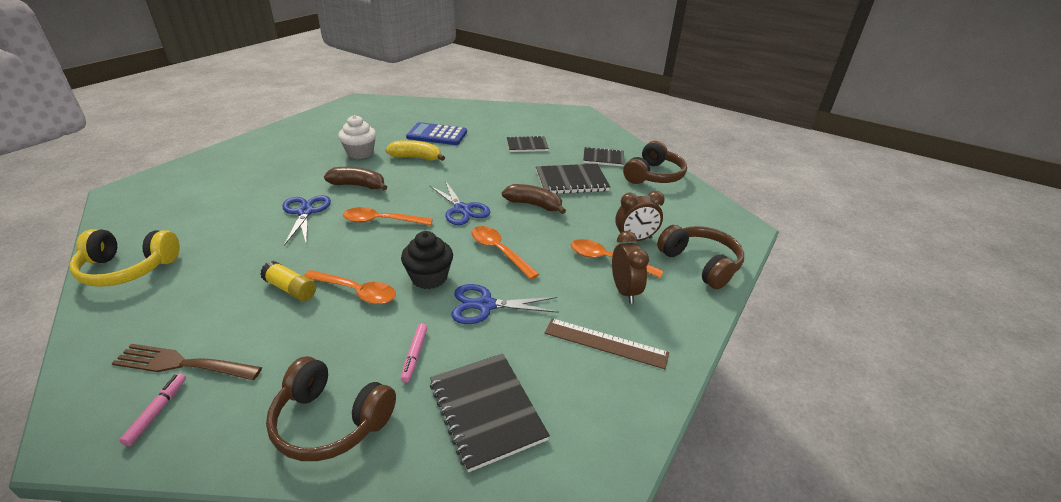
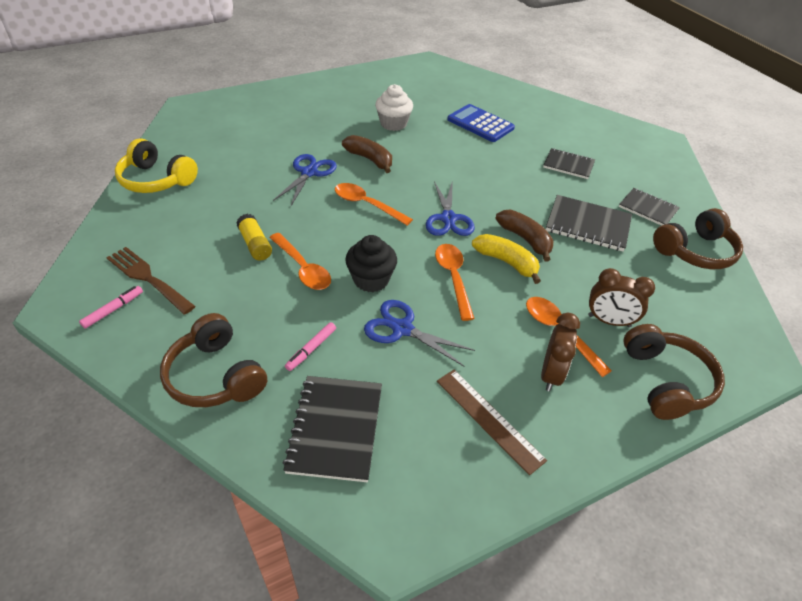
camera: 30 degrees right, 10 degrees up
(416, 158) = (442, 145): yellow banana -> yellow banana (506, 262)

